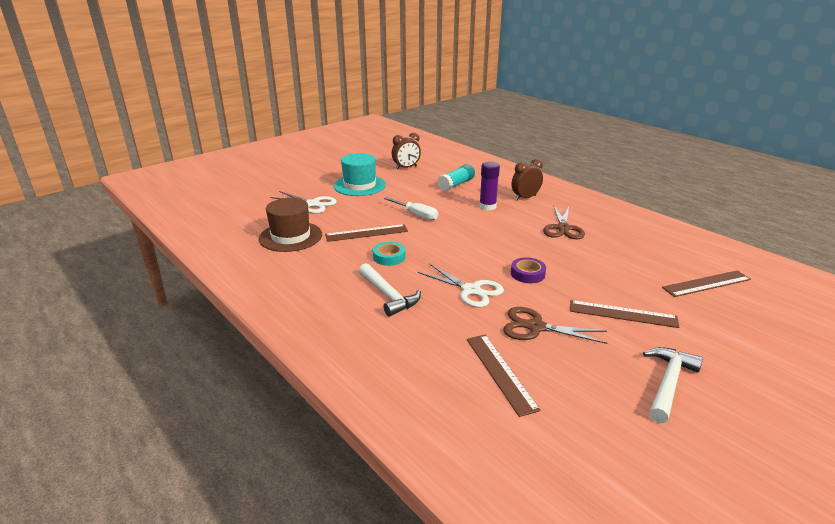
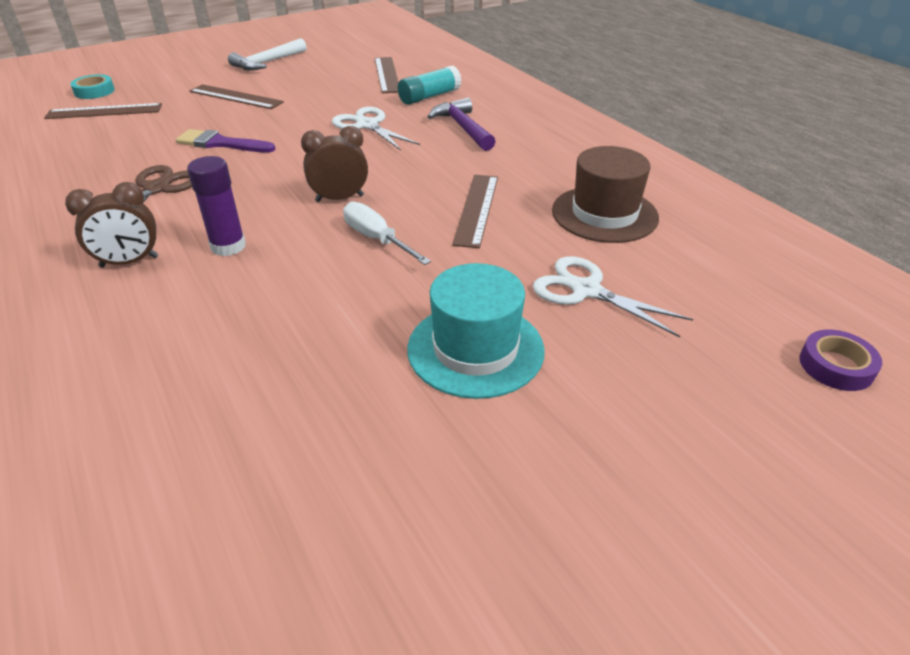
camera: 170 degrees left, 10 degrees up
(366, 233) = (476, 209): brown ruler -> brown ruler turned 75 degrees counterclockwise
(388, 295) = (463, 128): white hammer -> purple hammer
(389, 257) = (450, 168): turquoise tape -> turquoise tape (94, 91)
(406, 168) = (318, 430): brown clock -> brown clock (339, 198)
(456, 184) = (232, 325): turquoise glue stick -> turquoise glue stick (429, 96)
(527, 274) = (286, 135): purple tape -> purple tape (836, 366)
(535, 327) = (330, 95): brown scissors -> none
(567, 262) = (221, 143): none -> purple brush

